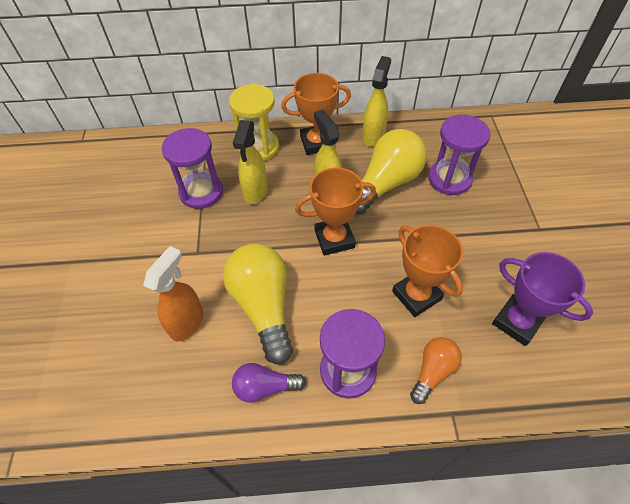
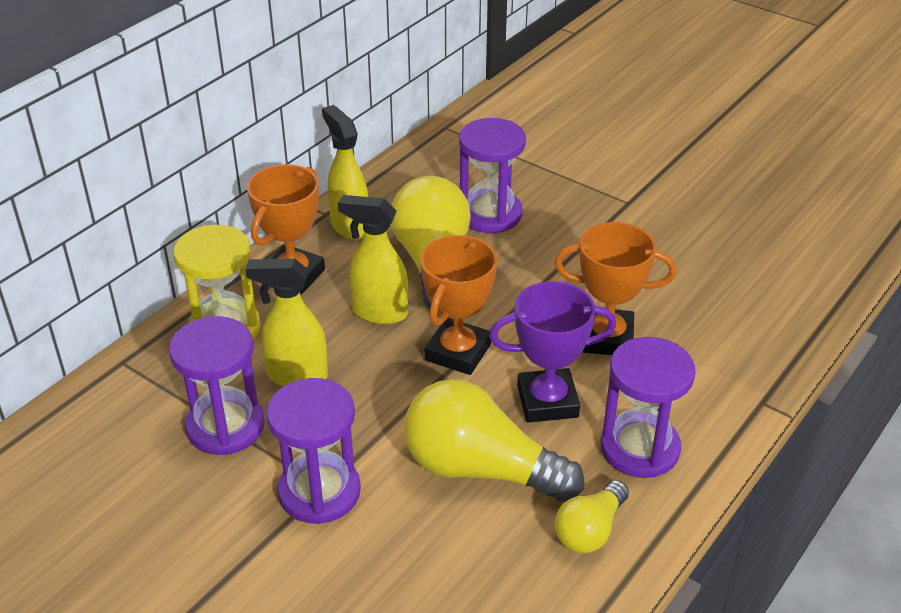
camera: 50 degrees left, 15 degrees down
(187, 322) = (423, 554): orange spray bottle -> none
(192, 253) = (319, 492): none -> purple hourglass
(255, 192) = (296, 376): yellow spray bottle -> yellow spray bottle turned 135 degrees clockwise
(265, 387) = (590, 530): purple light bulb -> yellow light bulb
(433, 371) = (705, 385): orange light bulb -> none
(517, 322) = (712, 292): purple trophy -> purple trophy (547, 401)

